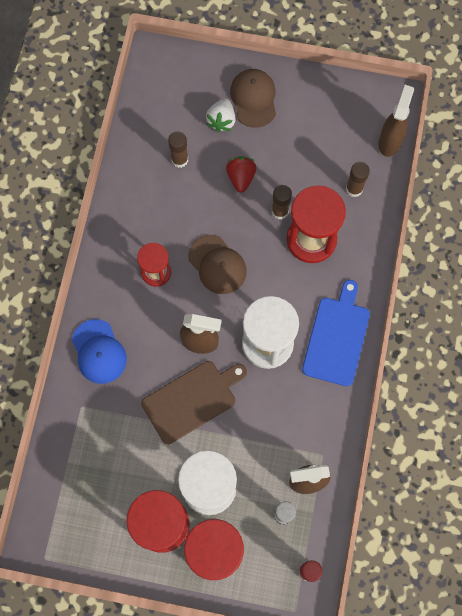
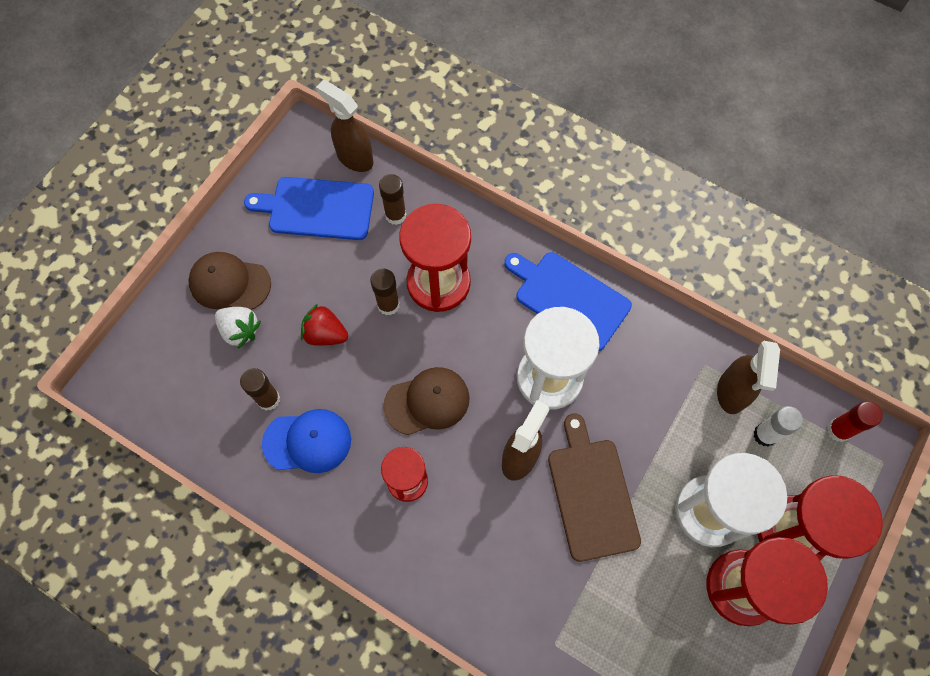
camera: 70 degrees left, 5 degrees down
(99, 352) = (488, 594): blue cap -> blue cap (307, 441)
(336, 132) = (317, 208): none -> blue cutting board

